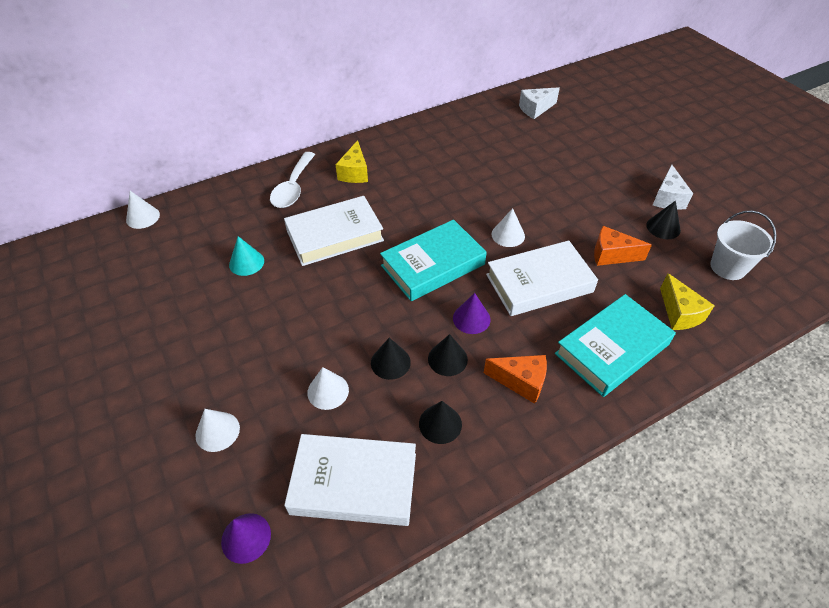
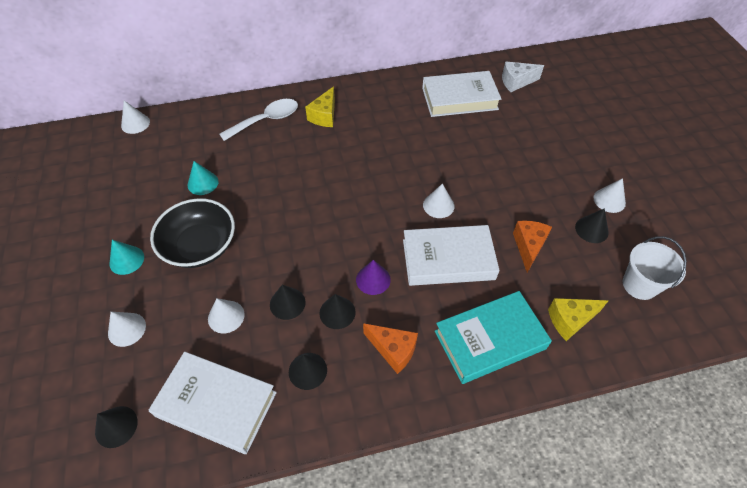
camera: 15 degrees right, 5 degrees up
(188, 359) = (126, 260): none -> turquoise cone
(246, 537) = (116, 426): purple cone -> black cone
(269, 326) = (200, 246): none -> black bowl
(293, 188) = (266, 120): white spoon -> white spoon turned 150 degrees counterclockwise
(335, 236) = (285, 173): white book -> white book (459, 99)
(433, 265) = (359, 220): turquoise book -> none
(611, 255) = (528, 247): orange cheese -> orange cheese turned 75 degrees clockwise
(667, 198) = (609, 200): white cheese -> white cone
(679, 313) = (570, 320): yellow cheese -> yellow cheese turned 75 degrees clockwise

